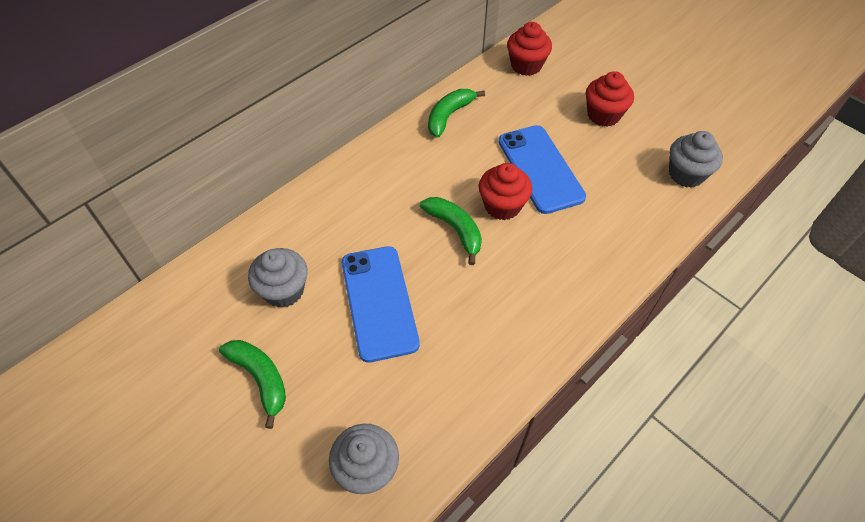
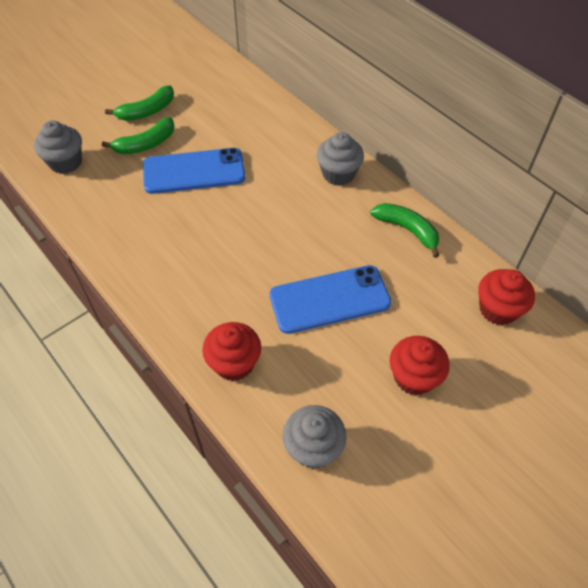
camera: 95 degrees right, 0 degrees up
(284, 290) = (216, 120): grey cupcake -> grey cupcake (338, 174)
(455, 230) = (259, 224): green banana -> green banana (146, 144)
(502, 206) = (283, 261): red cupcake -> red cupcake (234, 363)

